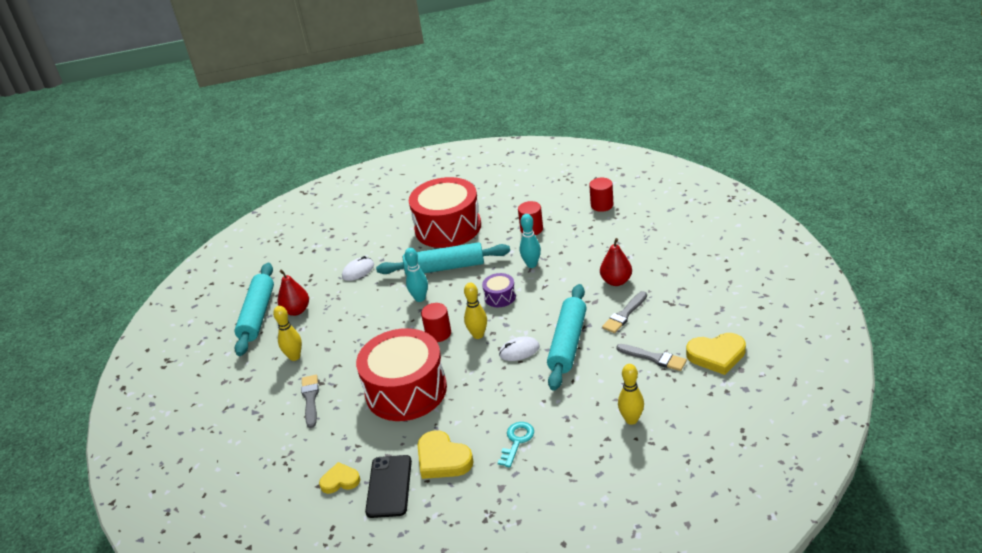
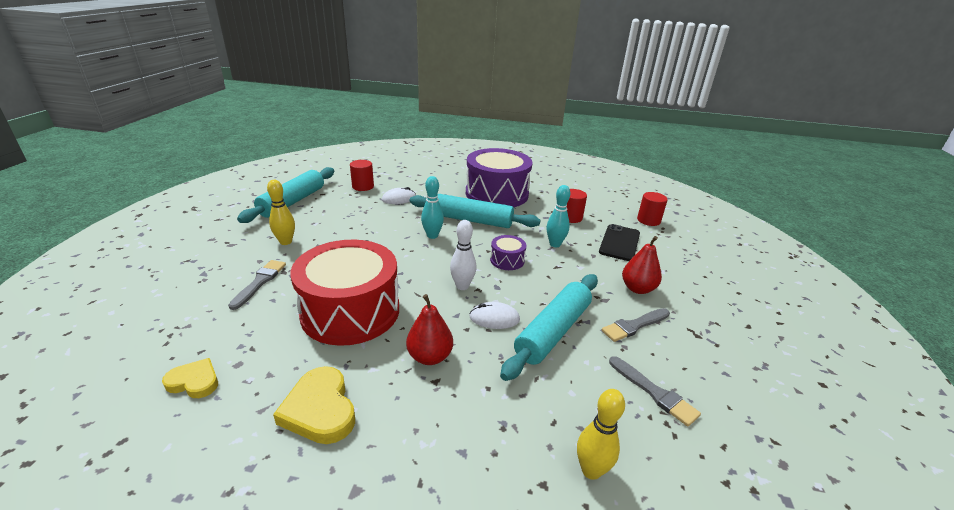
camera: 15 degrees right, 5 degrees down
(296, 311) = (324, 209): red pear -> red pear (430, 357)
(389, 486) = (233, 416): black phone -> black phone (619, 243)
(438, 333) = (425, 270): red cylinder -> red cylinder (363, 186)
(448, 227) = (496, 194): red drum -> purple drum
(478, 335) = (462, 286): yellow bowling pin -> white bowling pin
(517, 441) = (422, 428): turquoise key -> none
(716, 355) = (747, 426): yellow heart -> none

